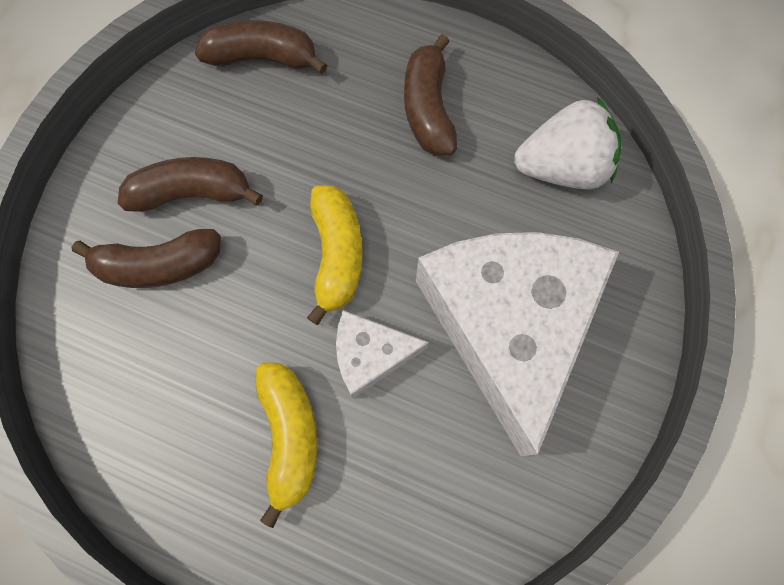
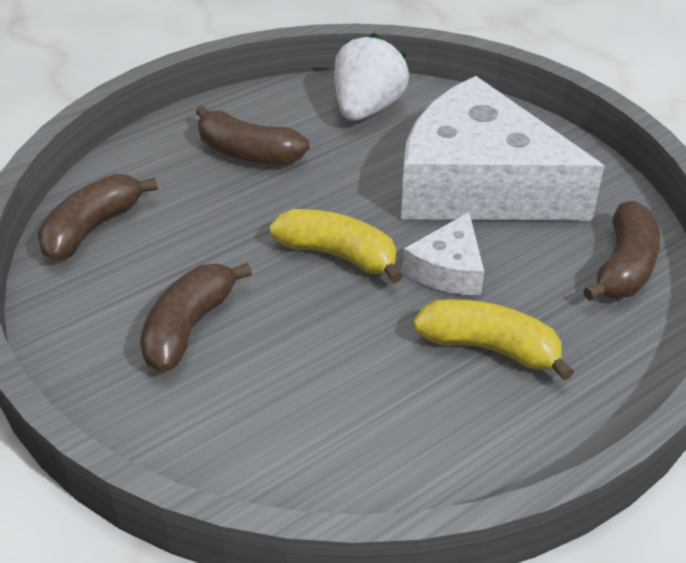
camera: 60 degrees left, 30 degrees down
(159, 265) = (245, 379): brown banana -> brown banana (624, 266)

